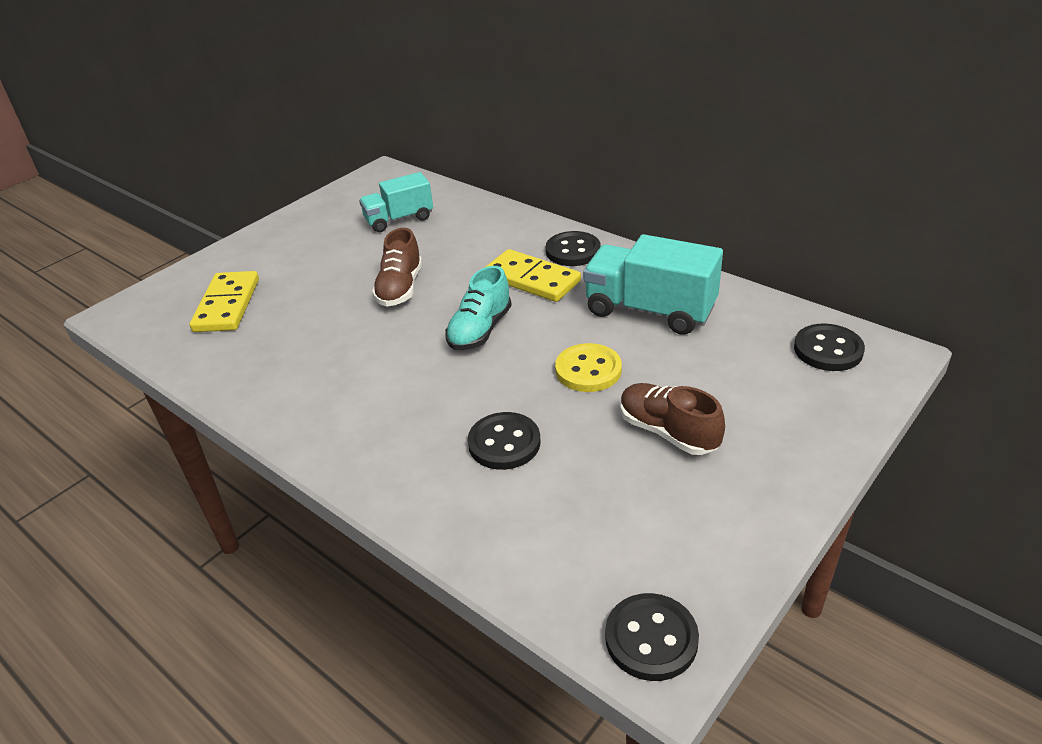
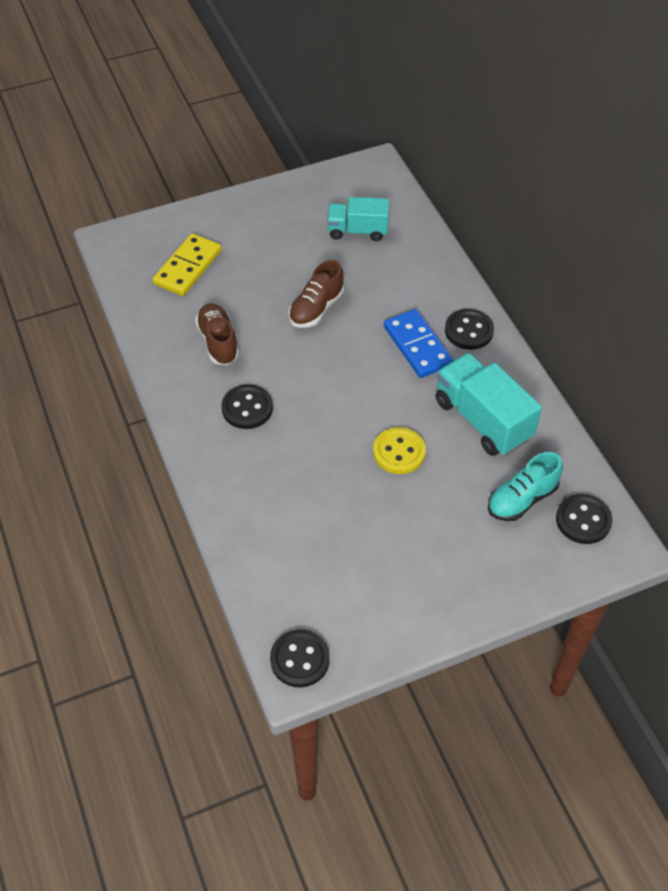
camera: 25 degrees right, 15 degrees up
(480, 330) = (348, 378): turquoise shoe -> turquoise shoe (522, 499)
(504, 443) = (303, 484): black button -> black button (247, 408)
(531, 279) = (417, 346): yellow domino -> blue domino
(668, 432) = (414, 530): brown shoe -> brown shoe (218, 342)

